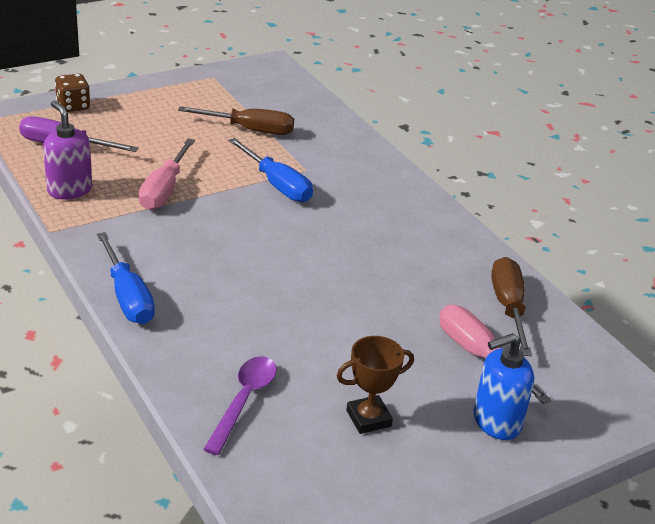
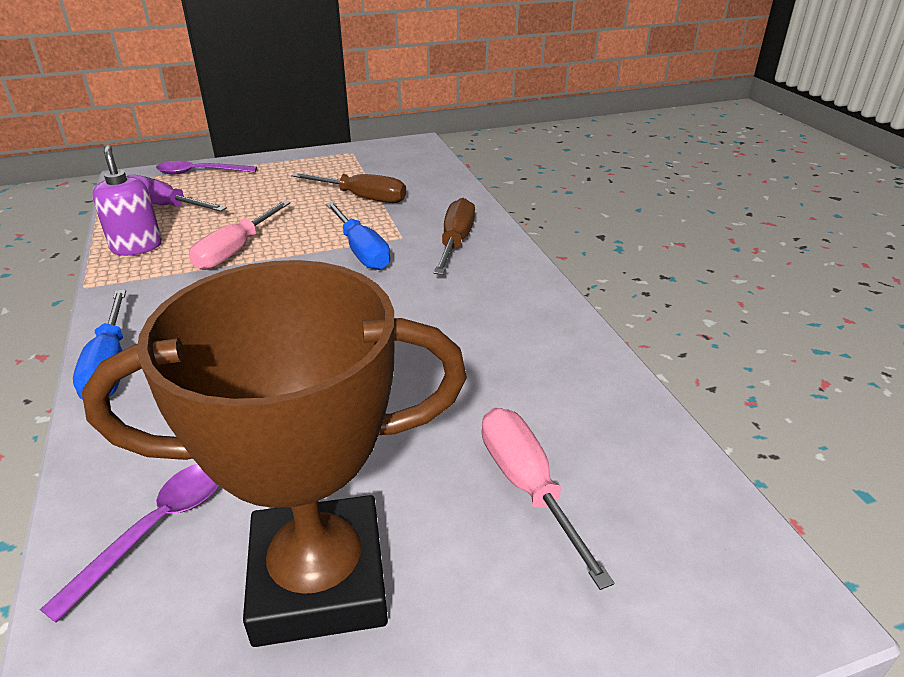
camera: 15 degrees right, 0 degrees up
(73, 106) = (200, 172): brown dice -> purple spoon
(368, 418) = (319, 579): brown trophy -> brown trophy, size x2.33
(496, 422) = (519, 609): blue soap dispenser -> none
(508, 307) = (593, 415): brown screwdriver -> brown screwdriver (455, 242)

